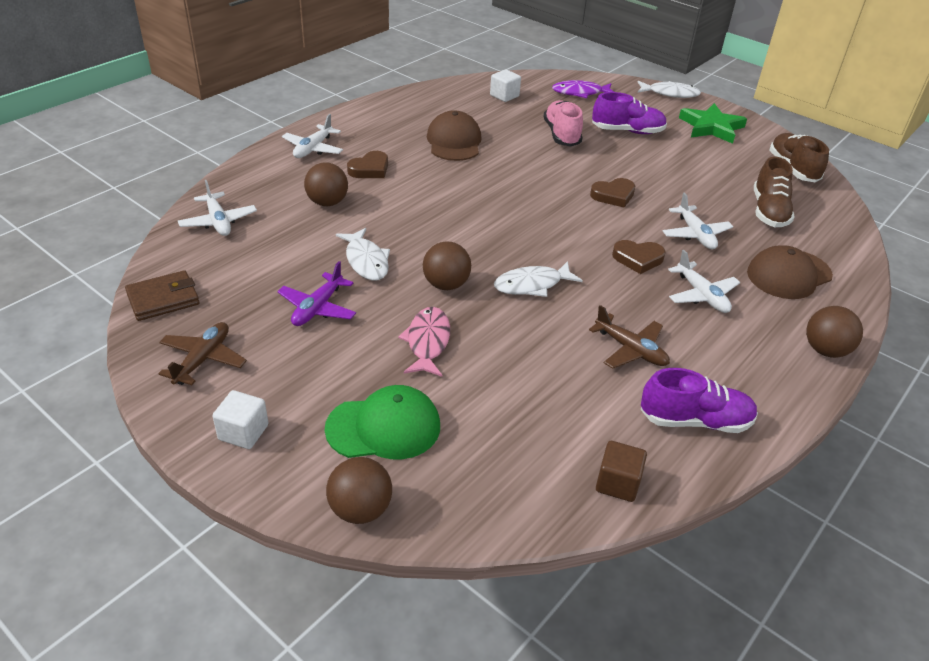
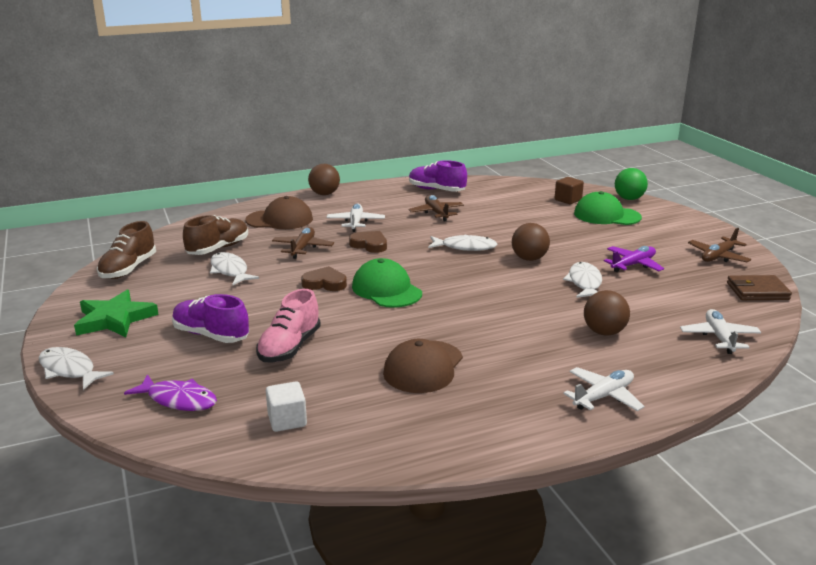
camera: 150 degrees left, 15 degrees down
(243, 432) = (688, 227): white cube -> none
(360, 509) = (629, 199): brown ball -> green ball
(370, 169) = (544, 356): brown heart -> none
(427, 342) = (562, 237): pink fish -> none
(552, 202) = (386, 290): none -> green cap
(617, 483) = (499, 184): brown cube -> brown cube (568, 200)
(695, 234) = (302, 248): white plane -> brown plane
(712, 188) = (230, 271): none -> white fish

